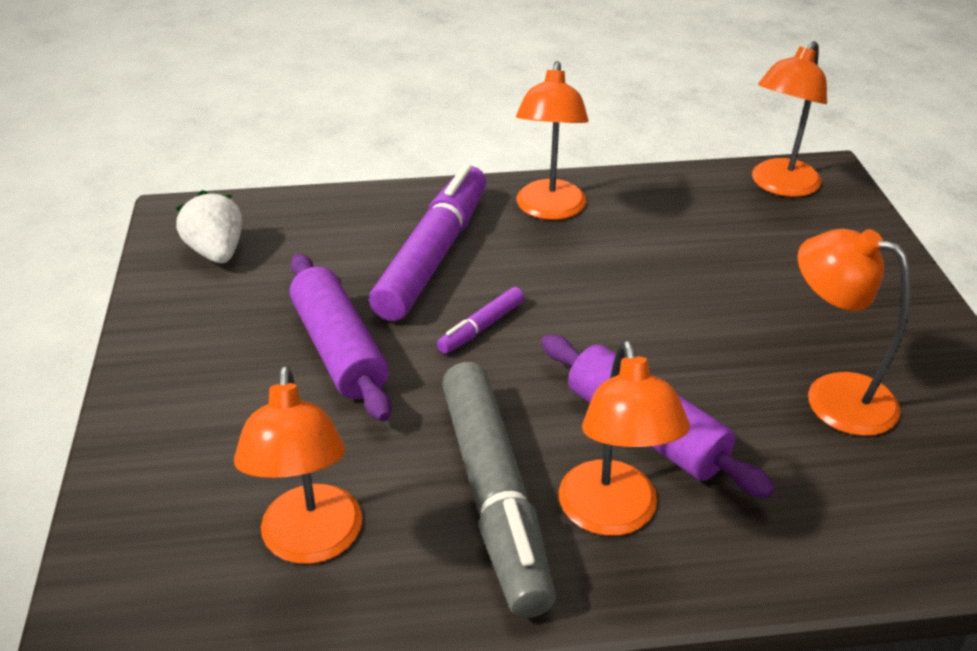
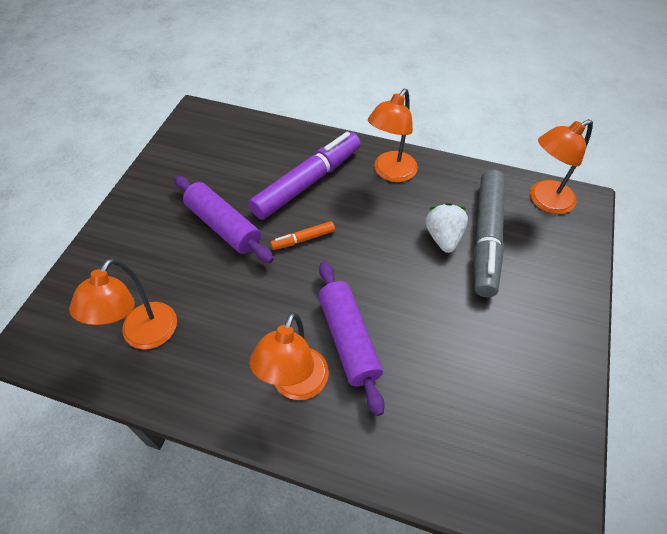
camera: 25 degrees right, 15 degrees up
(217, 252) = (201, 143): white strawberry -> white strawberry (443, 237)
(339, 350) = (223, 226): purple rolling pin -> purple rolling pin turned 45 degrees counterclockwise
(481, 327) = (303, 239): purple marker -> orange marker
(494, 496) = (244, 347): grey marker -> grey marker (486, 238)
(833, 396) = (472, 362): orange lamp -> none

